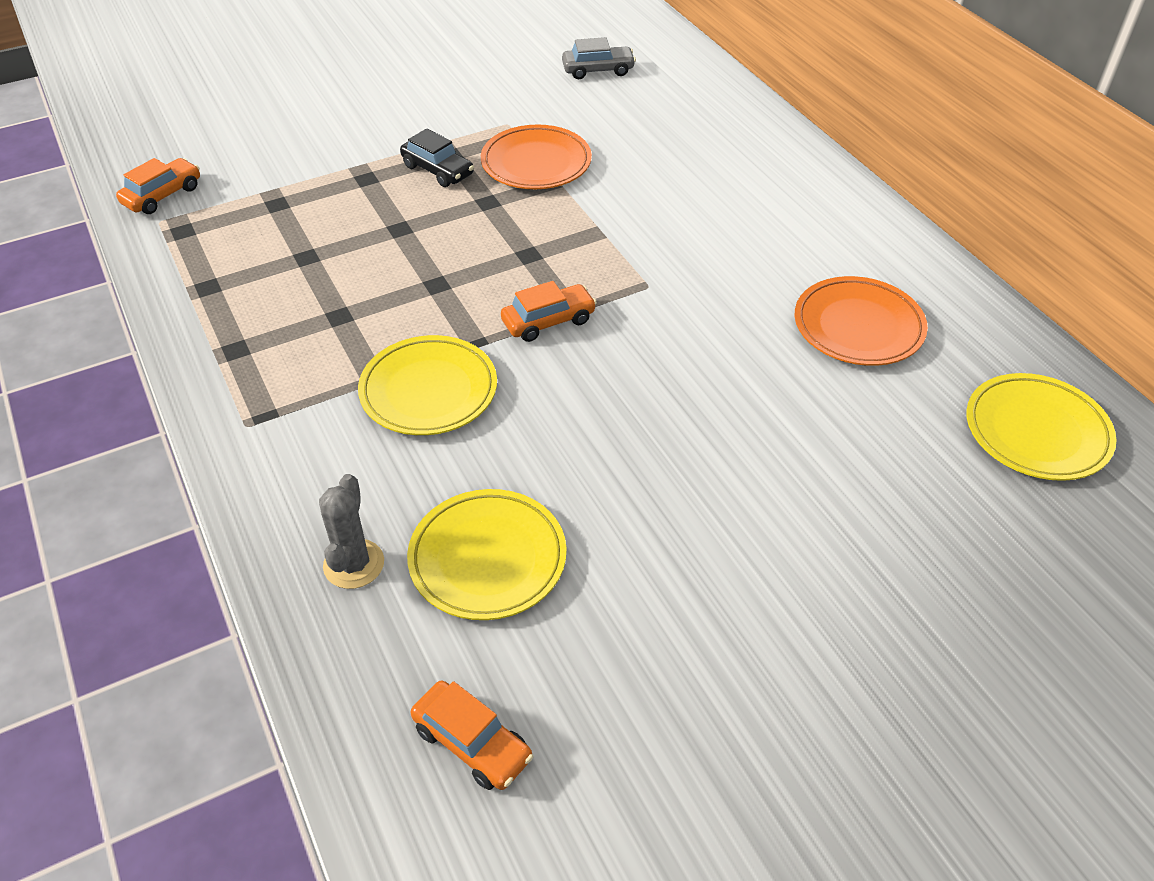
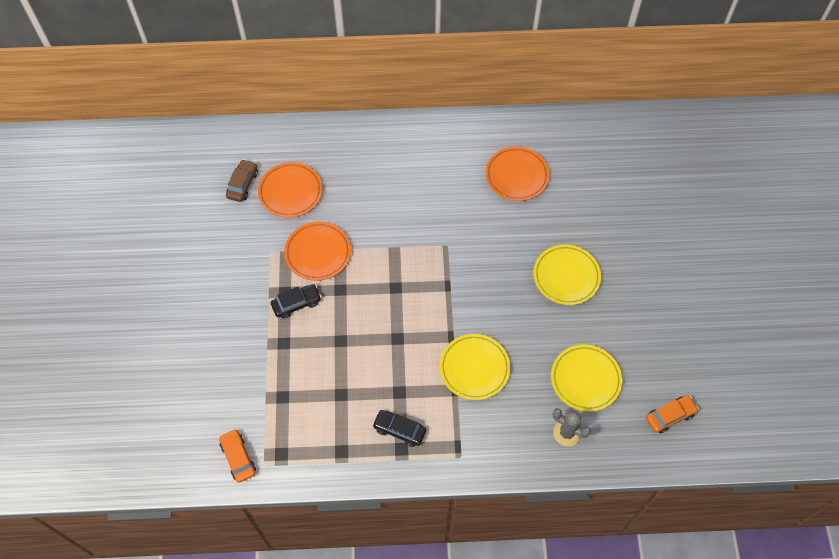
camera: 65 degrees left, 15 degrees up
(268, 337) = (399, 430): none -> black car
(548, 321) = (450, 299): orange car -> none
(598, 70) = (242, 184): grey car -> brown car
(619, 110) = (290, 192): none -> orange plate
(1036, 432) = (605, 149): yellow plate -> yellow plate (566, 276)

